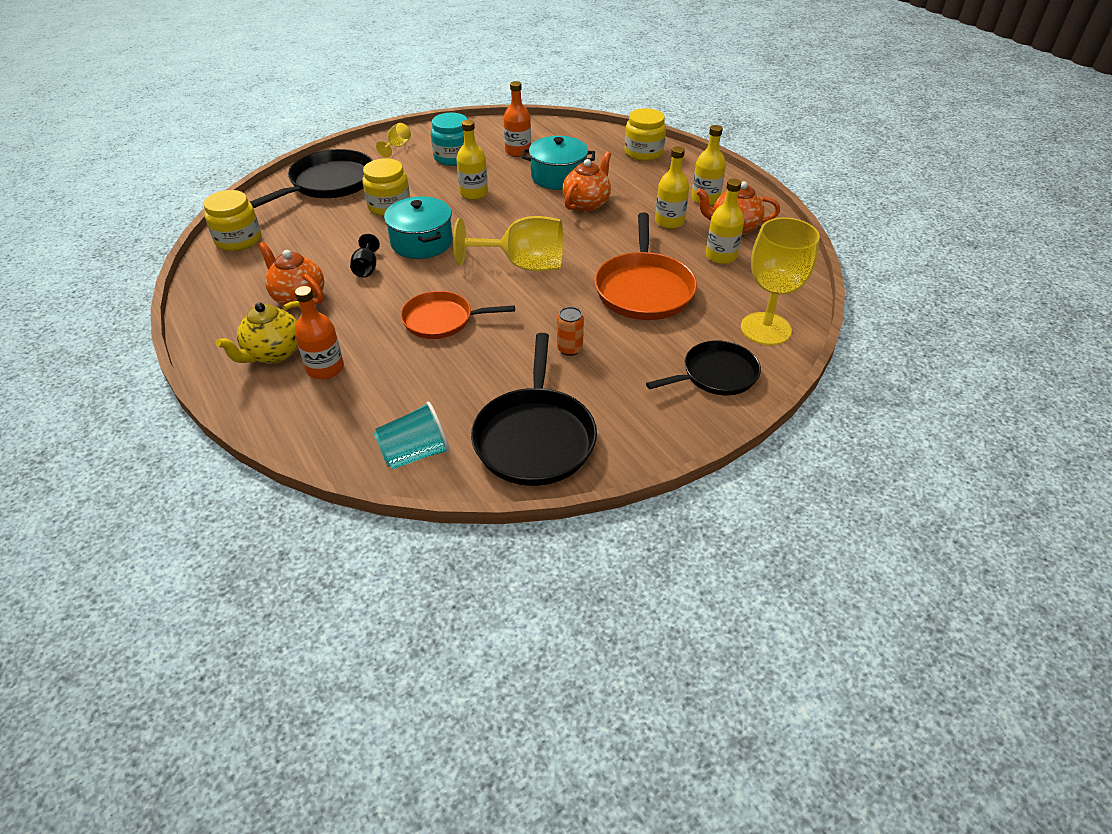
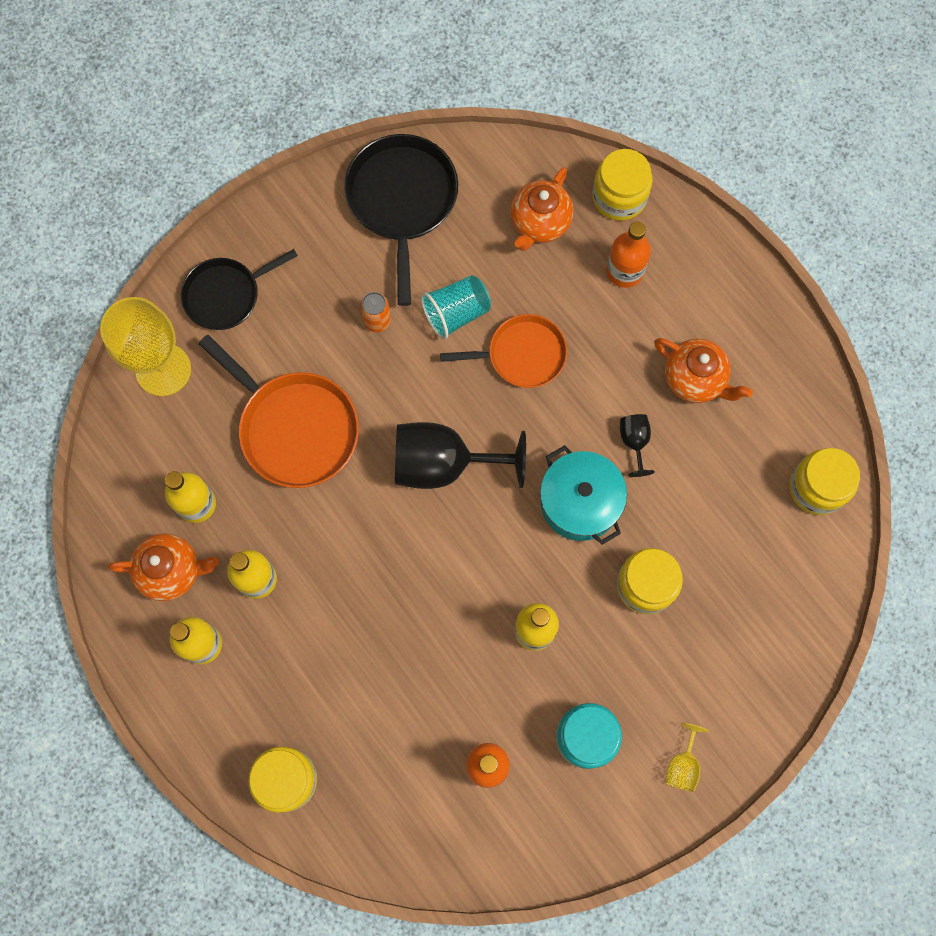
camera: 175 degrees right, 30 degrees up
(273, 353) = (686, 288): yellow teapot -> none
(303, 426) = (619, 197): none -> yellow jar
(329, 183) = (751, 641): black pan -> none
(415, 454) = (507, 174): turquoise cup -> turquoise cup (456, 313)
(523, 265) = (443, 464): yellow goblet -> black goblet
(558, 177) = (416, 689): turquoise pot -> none
(587, 204) = (371, 615): orange teapot -> orange teapot (539, 223)
(644, 289) = (295, 428): orange pan -> orange pan turned 135 degrees clockwise

